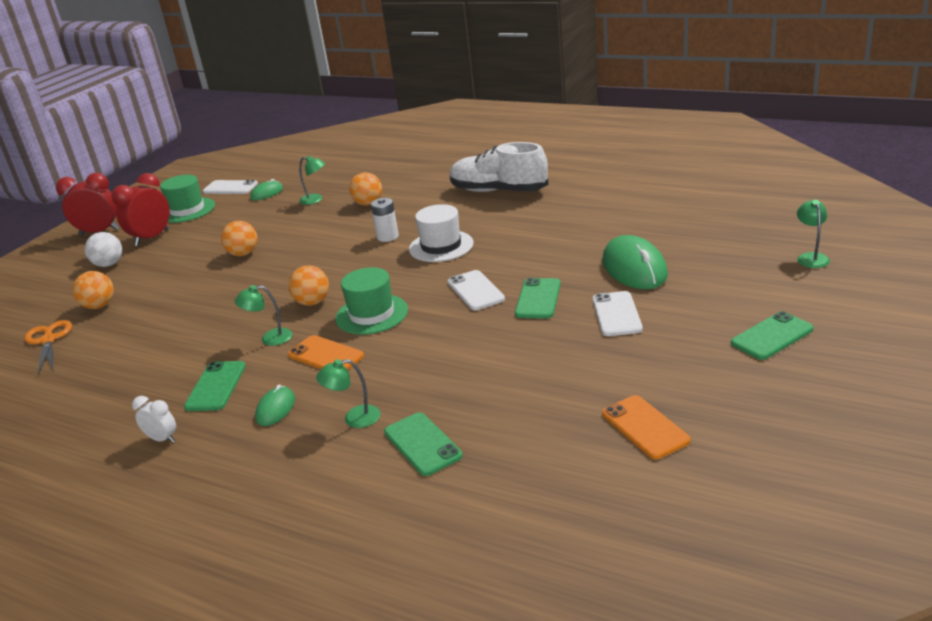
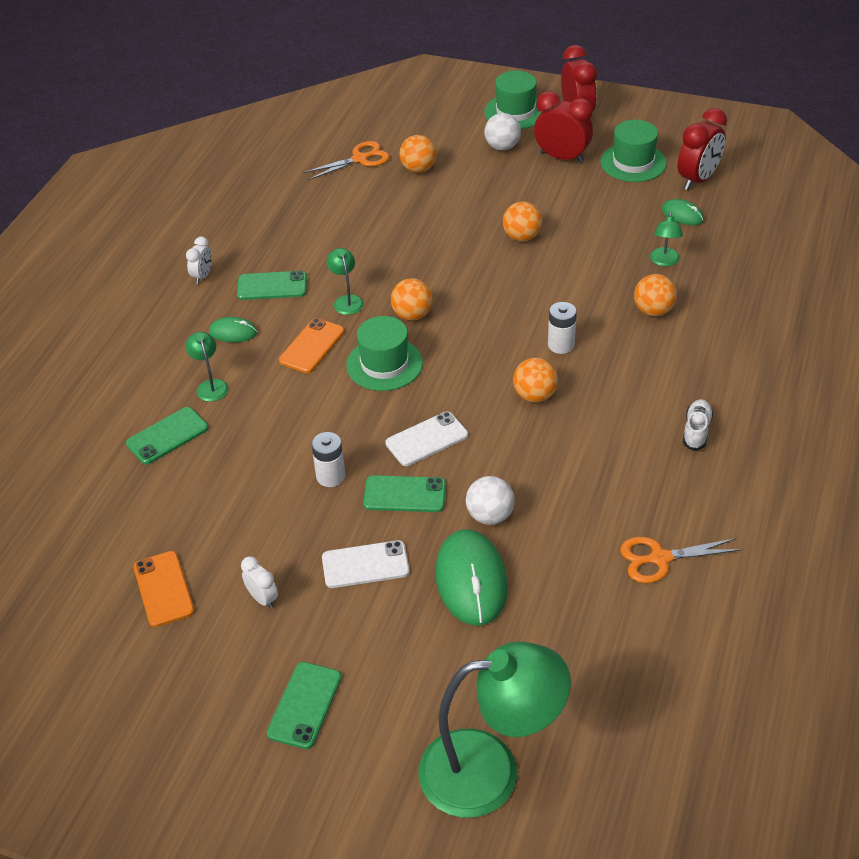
camera: 80 degrees right, 15 degrees up
(63, 259) = (515, 112): none -> green hat
(230, 188) = (697, 180): white phone -> red clock
(441, 246) = (535, 396): white hat -> orange ball
(498, 191) = (696, 431): white shoe -> white shoe, size x0.46
(508, 336) = (330, 476): none -> white battery
(568, 262) = (490, 516): none -> white ball
(615, 203) = (660, 558): none -> orange scissors
(634, 268) = (471, 580): green mouse -> green mouse turned 75 degrees counterclockwise
(644, 427) = (163, 589): orange phone -> orange phone turned 75 degrees counterclockwise
(655, 365) = (262, 598): none -> white clock
(771, 336) = (305, 705): green phone -> green phone turned 60 degrees clockwise
(811, 257) = (490, 770): green lamp -> green lamp, size x2.38

